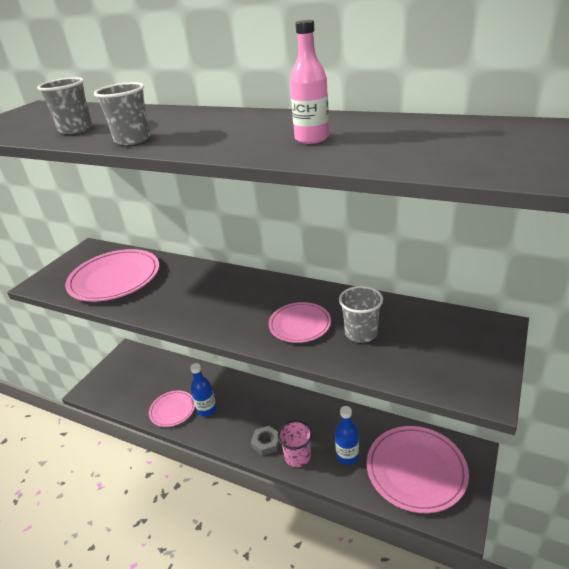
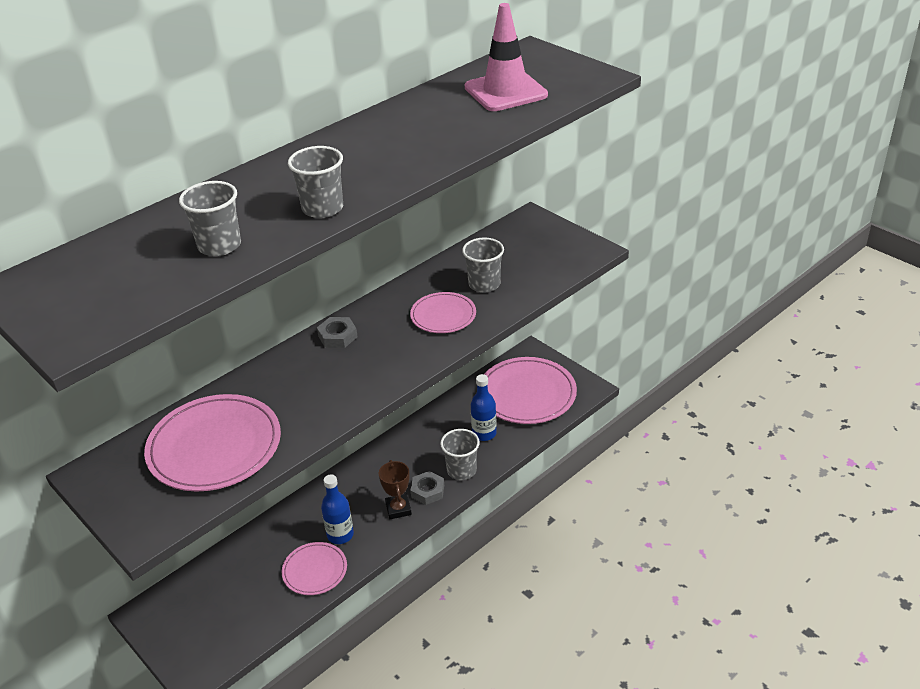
camera: 70 degrees left, 5 degrees up
(241, 432) = (398, 509): none -> brown trophy
(245, 283) = (337, 336): none -> grey nut
(297, 456) = (461, 470): pink cup -> grey cup
(312, 139) = (448, 124): pink bottle -> none
(412, 141) = (505, 91): none -> pink traffic cone

